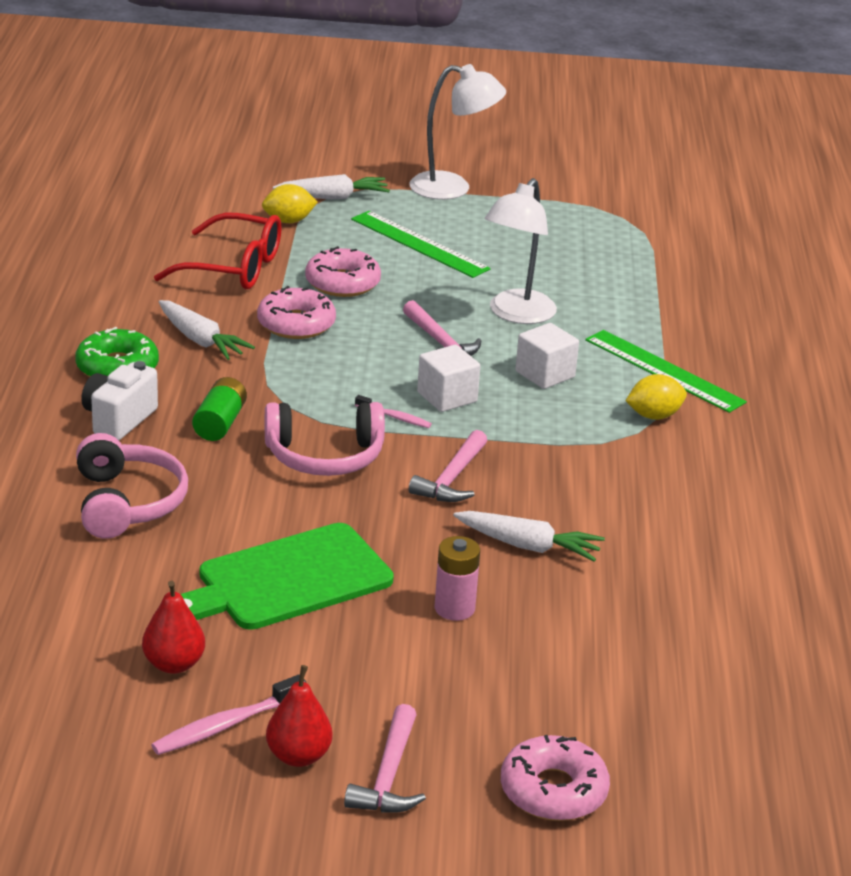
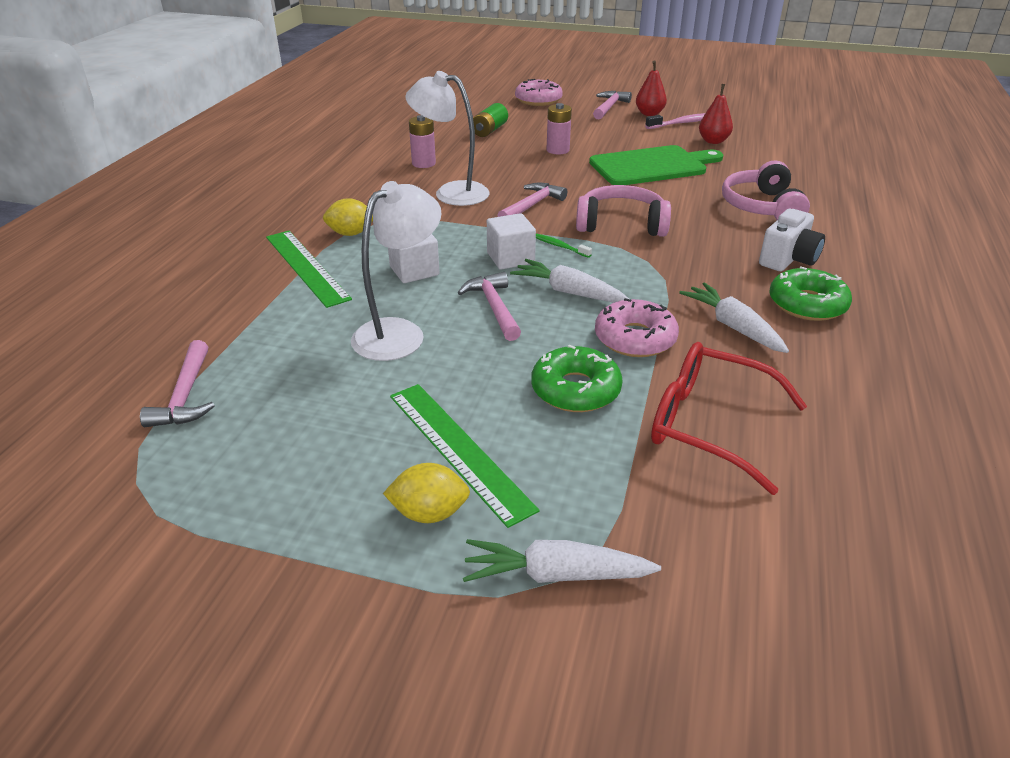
camera: 165 degrees left, 5 degrees up
(220, 423) = (703, 251): green battery -> green battery (489, 130)
(288, 221) = (634, 515): yellow lemon -> yellow lemon (429, 513)
(342, 283) = (575, 390): pink donut -> green donut
(395, 417) = (560, 246): pink toothbrush -> green toothbrush
(453, 188) = (345, 584): white lamp -> white lamp (451, 192)
(528, 546) = (500, 171): white carrot -> white carrot (568, 292)
(649, 261) = (185, 396): none -> pink hammer
(656, 552) = (423, 163): none -> pink battery

